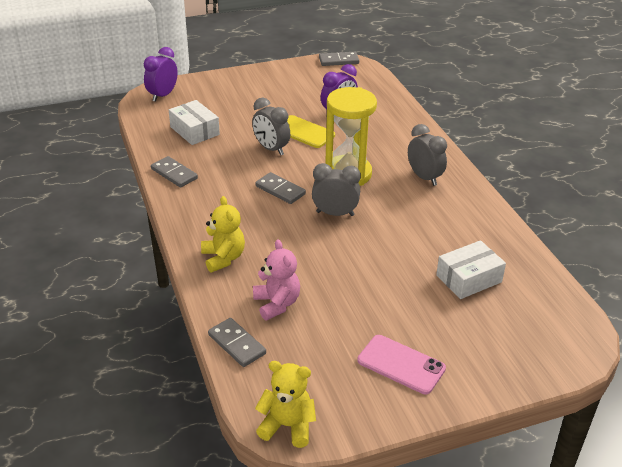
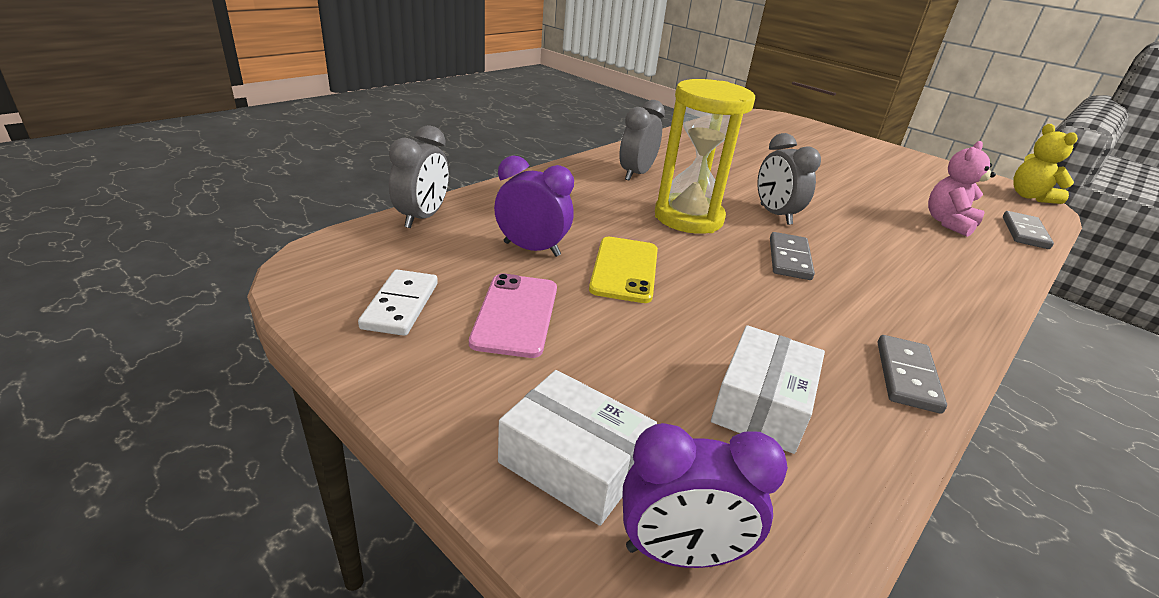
camera: 120 degrees left, 5 degrees down
(223, 258) = (960, 269): yellow teddy bear -> none
(271, 149) = (707, 290): grey clock -> grey clock (422, 218)
(310, 76) = (400, 305): none -> white domino
(338, 61) = (305, 283): grey domino -> none
(401, 364) = (897, 165): pink phone -> pink phone (515, 315)
(469, 279) = (763, 148): white box -> white box (573, 462)

